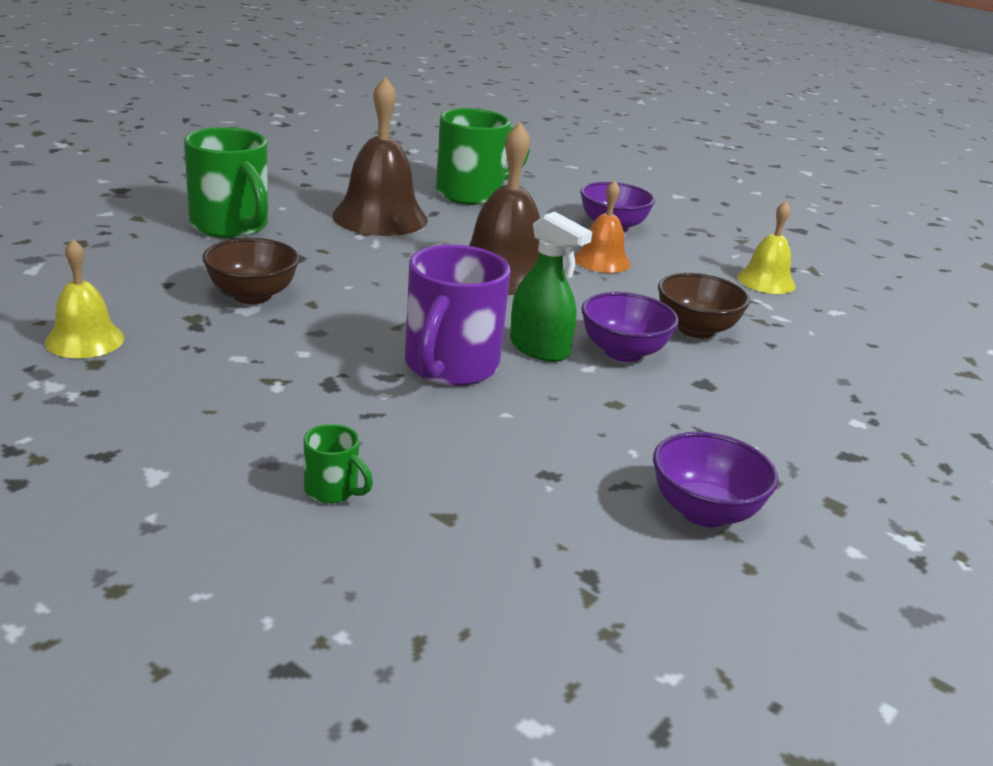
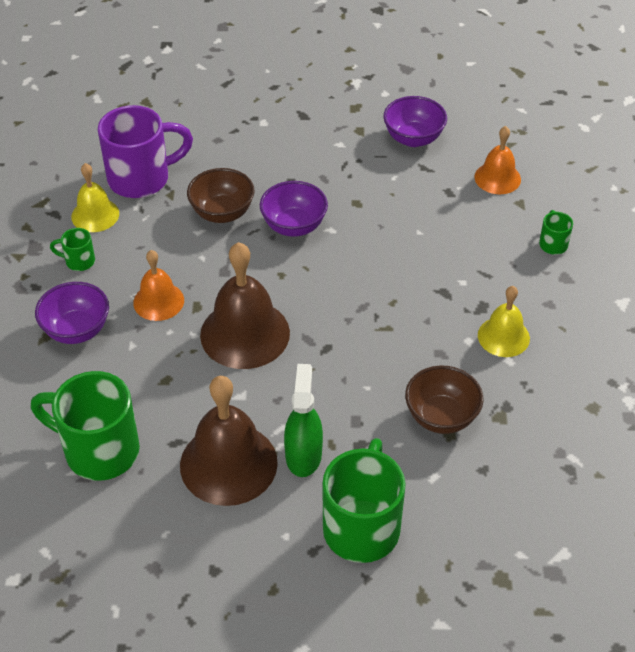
camera: 125 degrees left, 20 degrees up
(85, 340) = (584, 435): yellow bell -> yellow bell (503, 336)
(449, 367) = (403, 277): purple mug -> purple mug (142, 178)
(524, 531) = (497, 178): none -> orange bell
(539, 349) = (334, 258): green spray bottle -> green spray bottle (303, 455)
(703, 254) = (78, 261): none -> green mug

